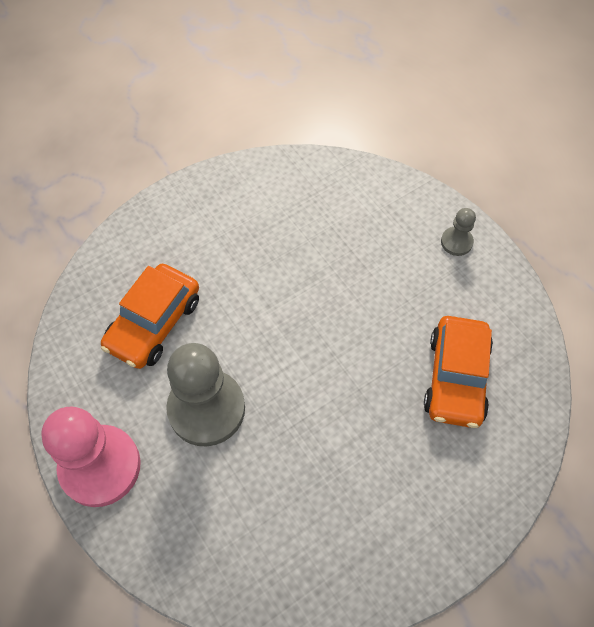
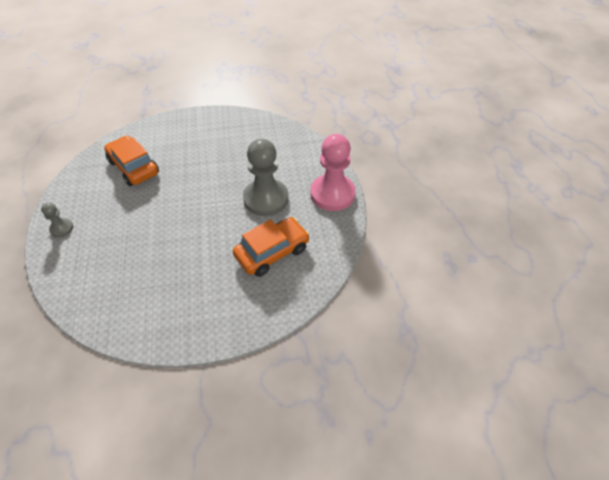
camera: 155 degrees left, 10 degrees down
(456, 378) = (133, 167): orange car -> orange car turned 75 degrees counterclockwise

